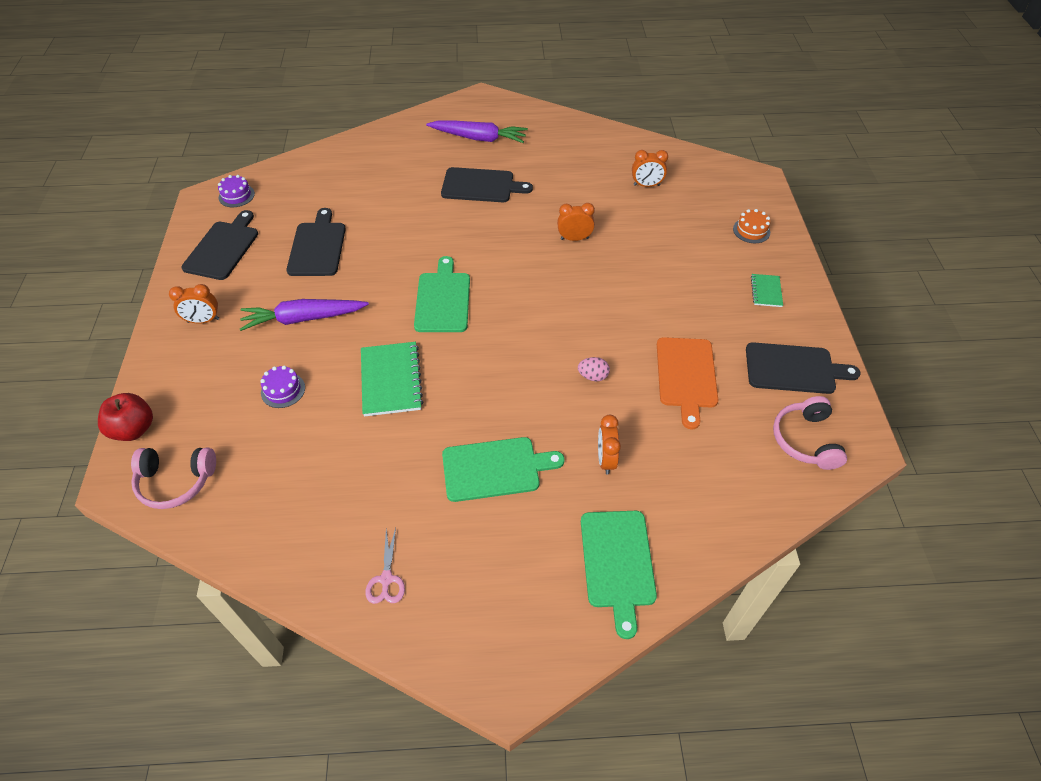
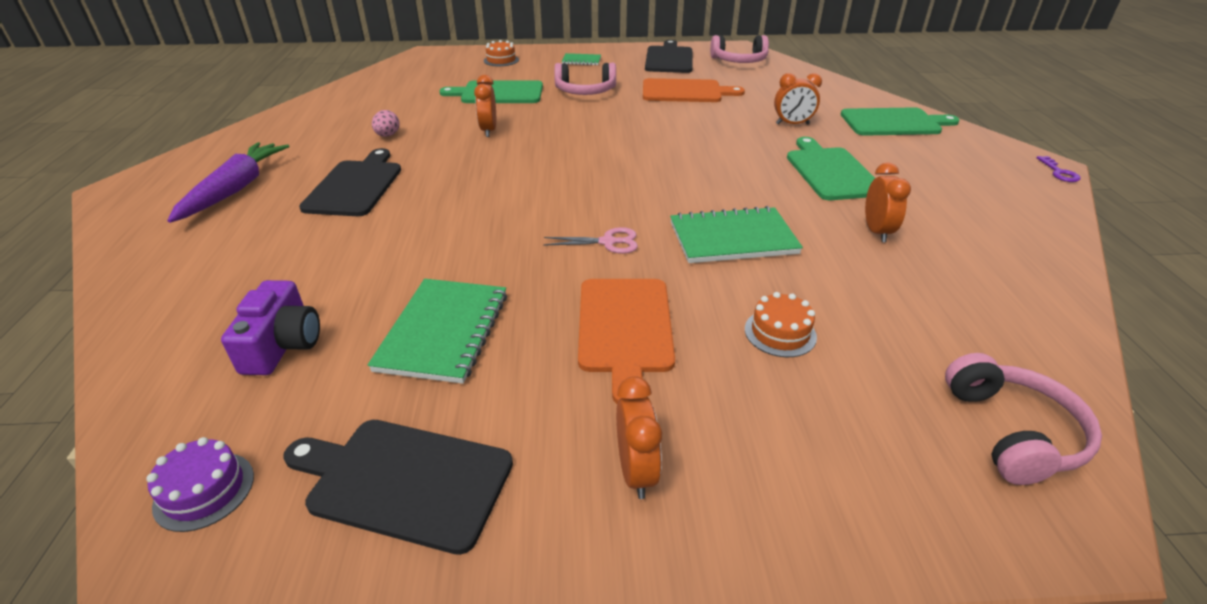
camera: 90 degrees left, 15 degrees down
(134, 429) = (947, 529): red apple -> none
(283, 390) = (780, 333): purple cake -> orange cake
(303, 319) = (625, 328): purple carrot -> orange cutting board
(317, 247) = (443, 332): black cutting board -> green notebook
(320, 194) = (282, 345): none -> purple camera
(386, 579) = (1003, 226): pink scissors -> pink scissors (608, 242)
(443, 299) = (585, 207): green cutting board -> green cutting board (498, 93)
(488, 693) = (1059, 172): none -> purple key
(593, 376) = (695, 126): pink egg -> pink egg (387, 135)
(646, 185) = (411, 95): orange clock -> orange clock (877, 232)
(674, 296) = (585, 91): none -> pink headphones

